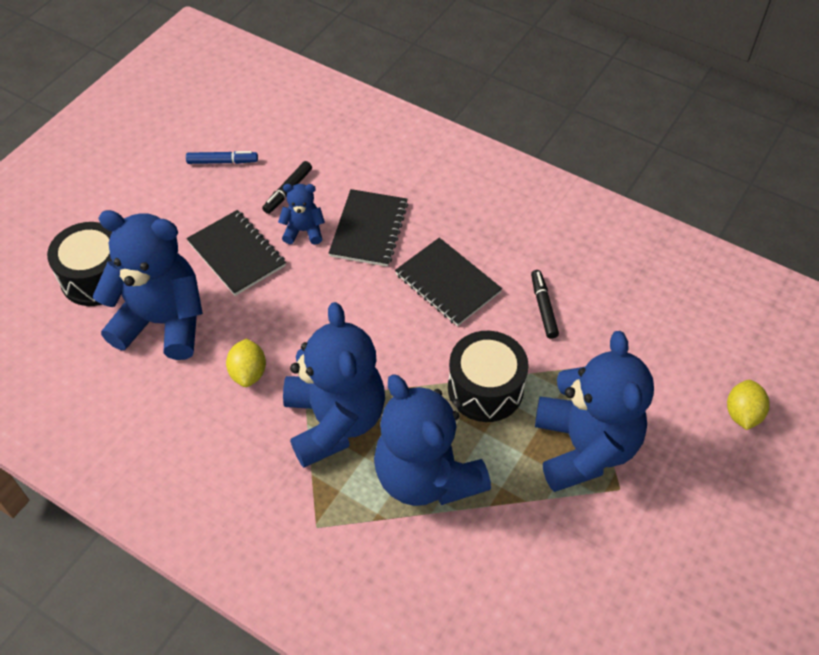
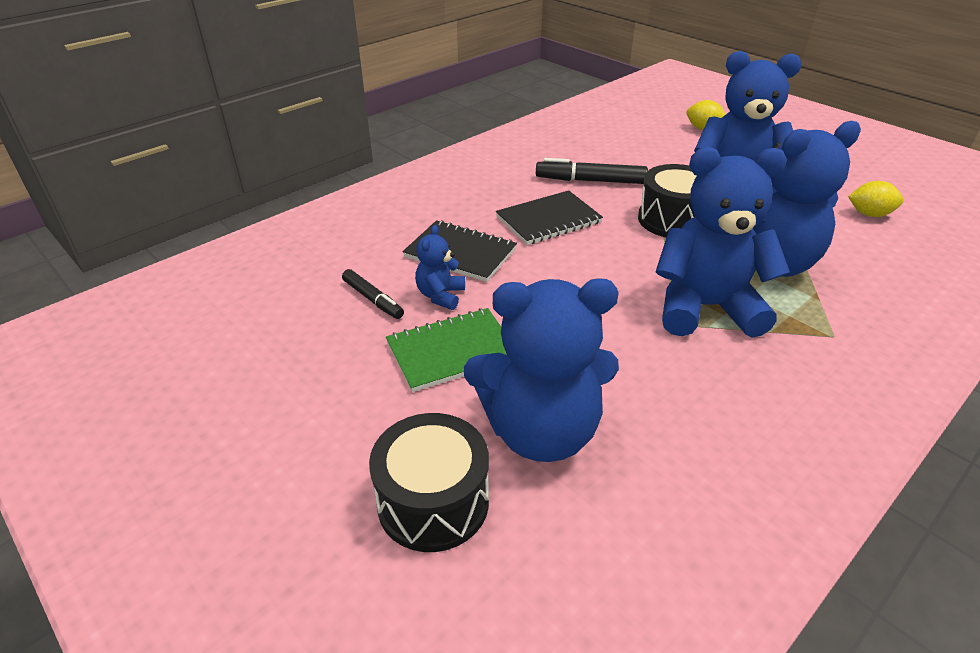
camera: 75 degrees left, 15 degrees down
(163, 322) = (540, 431): blue teddy bear -> blue teddy bear turned 120 degrees counterclockwise
(222, 162) = (287, 347): blue marker -> none
(236, 254) = (452, 351): black notebook -> green notebook
(248, 373) = (636, 361): yellow lemon -> yellow lemon (869, 214)
(543, 307) = (590, 181): black marker -> black marker, size x1.58

